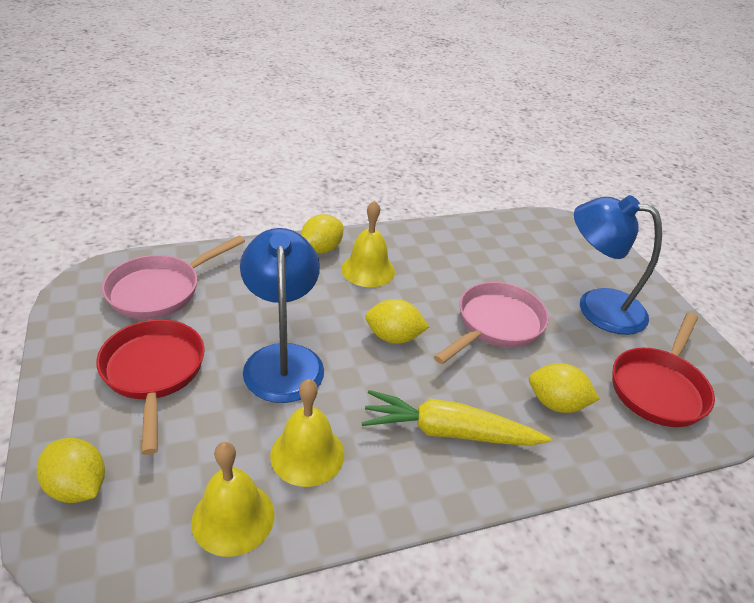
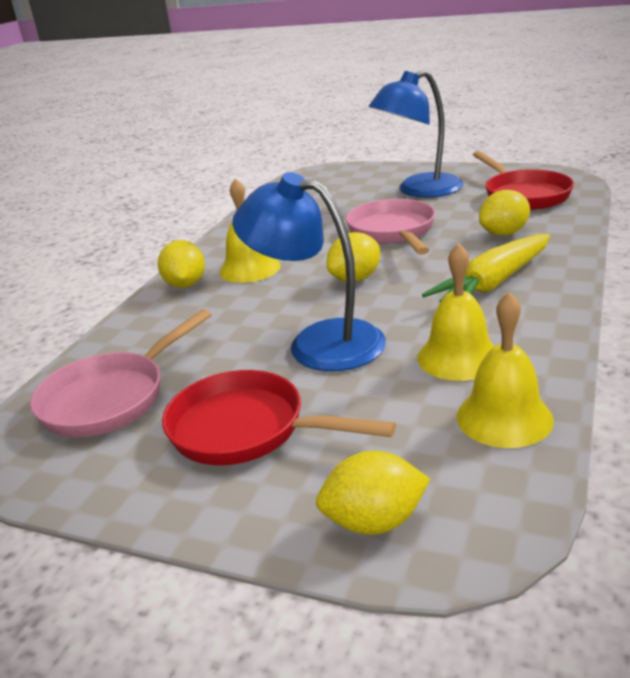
camera: 45 degrees left, 10 degrees down
(160, 290) = (111, 398): pink pan -> pink pan turned 45 degrees clockwise

